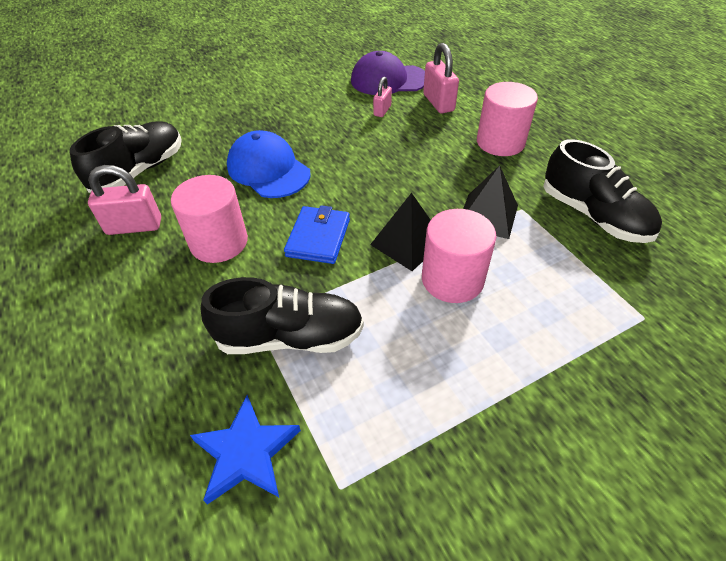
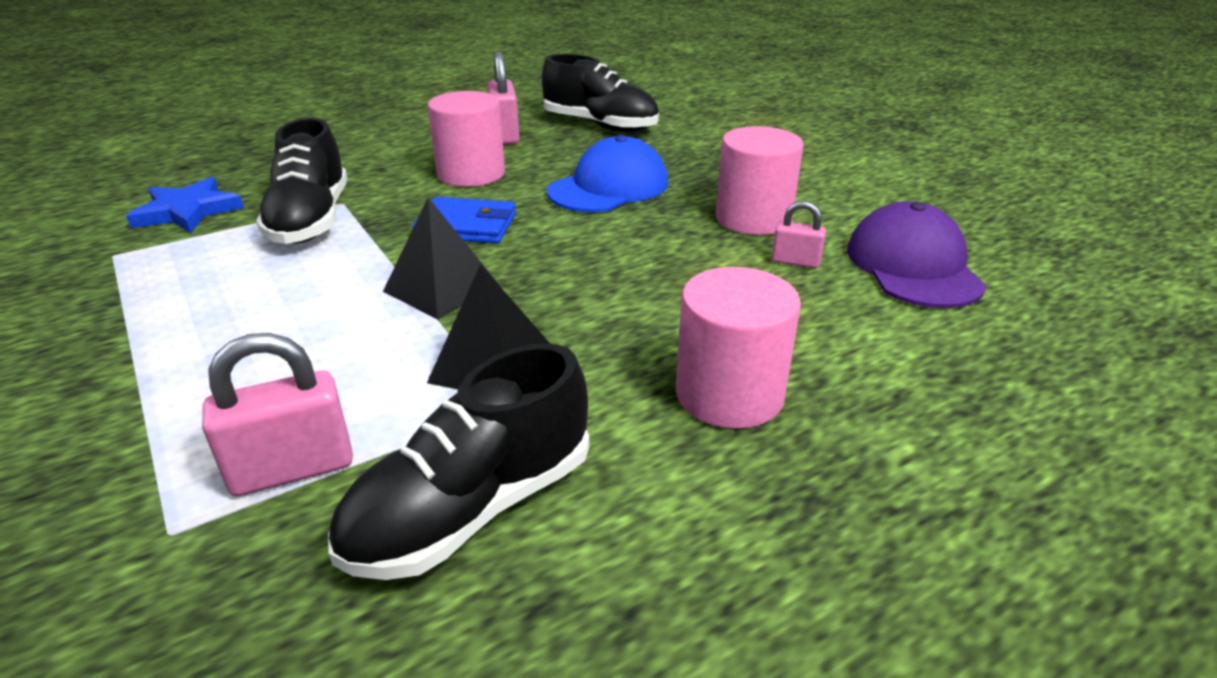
camera: 85 degrees right, 15 degrees down
(438, 103) = (855, 320): pink padlock -> pink padlock (292, 469)
(452, 279) = (354, 323): pink cylinder -> pink cylinder (753, 218)

